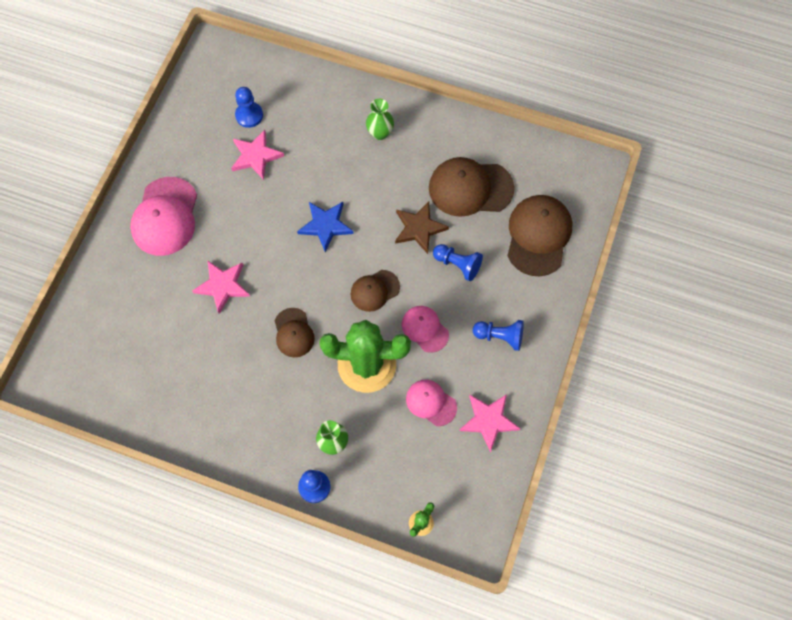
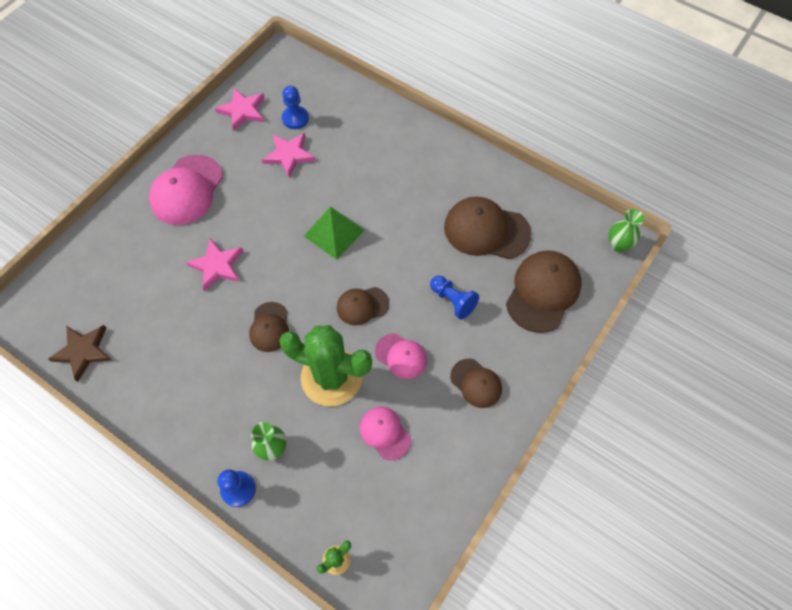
camera: 15 degrees right, 5 degrees down
(325, 225) = (334, 233): blue star -> green pyramid
(380, 133) = (413, 160): green vase -> green vase (618, 245)
(419, 228) = (424, 256): brown star -> brown star (83, 351)
(425, 329) = (401, 356): pink cap -> pink cap turned 150 degrees clockwise
(488, 421) = (440, 468): pink star -> pink star (242, 111)
(500, 336) = (476, 383): blue pawn -> brown cap

